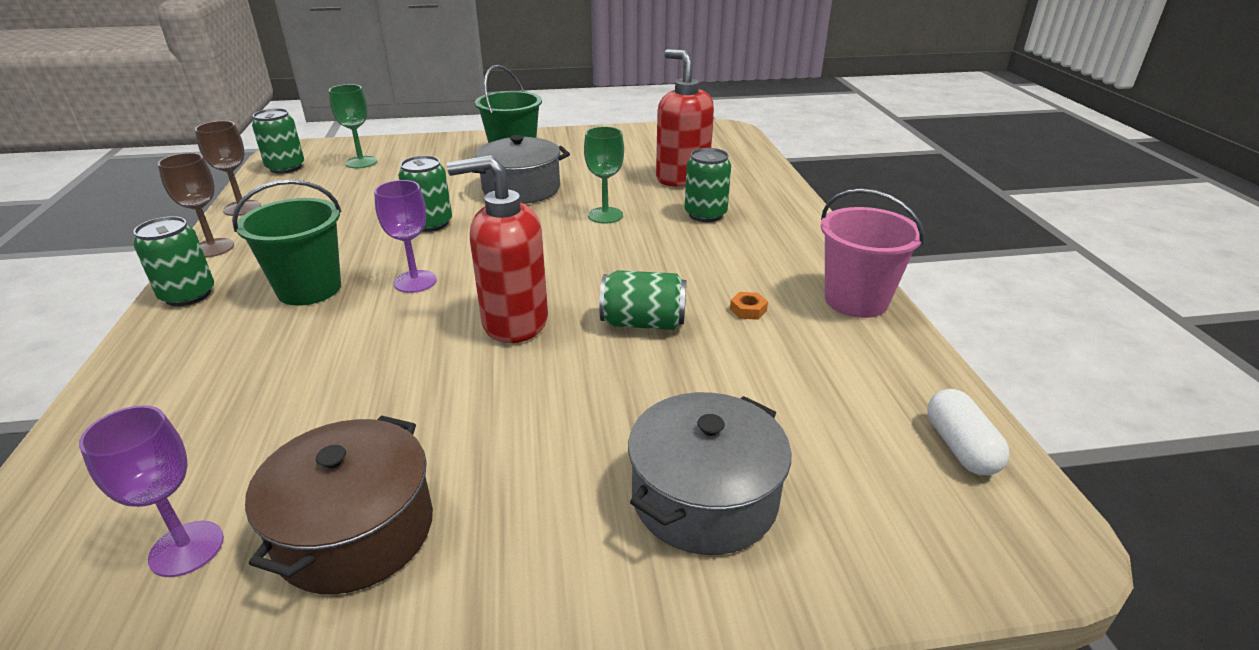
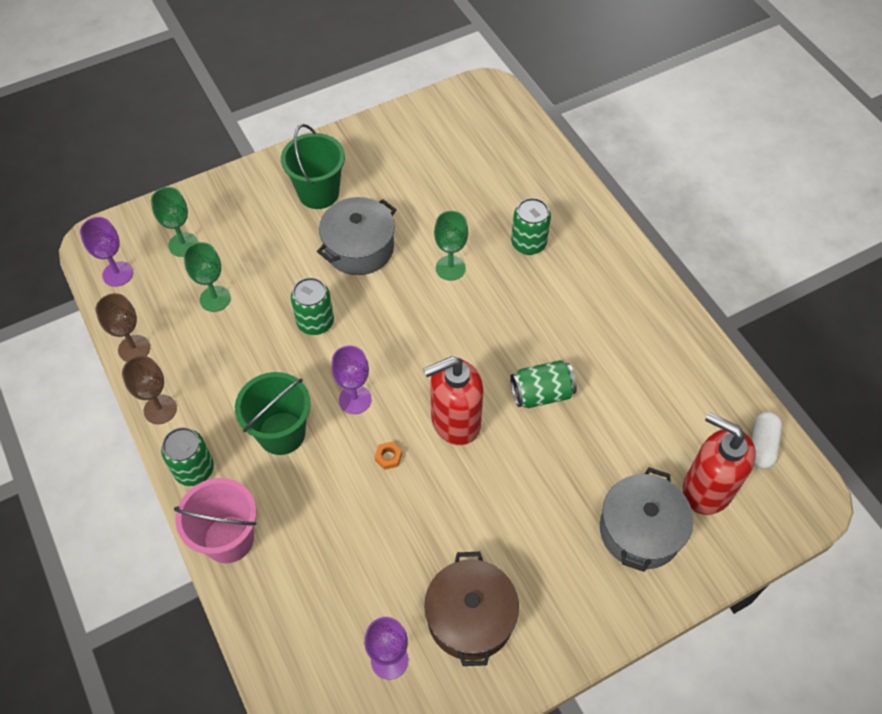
camera: 20 degrees left, 25 degrees up
(286, 167) = (117, 274): green can -> purple goblet
(352, 194) = (215, 299): none -> green goblet
(682, 178) = (486, 191): red soap dispenser -> red soap dispenser (706, 489)
(748, 310) = (604, 357): orange nut -> orange nut (388, 457)
(856, 300) = (671, 324): pink bucket -> pink bucket (228, 539)
(960, 447) = (761, 445): white capsule -> white capsule turned 45 degrees clockwise

